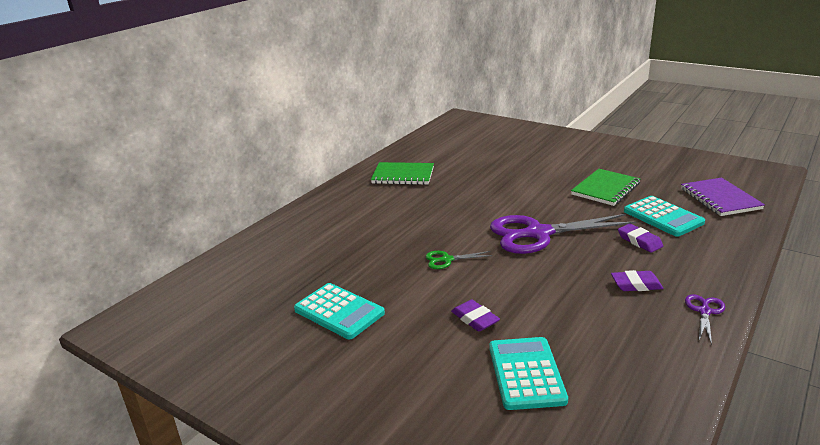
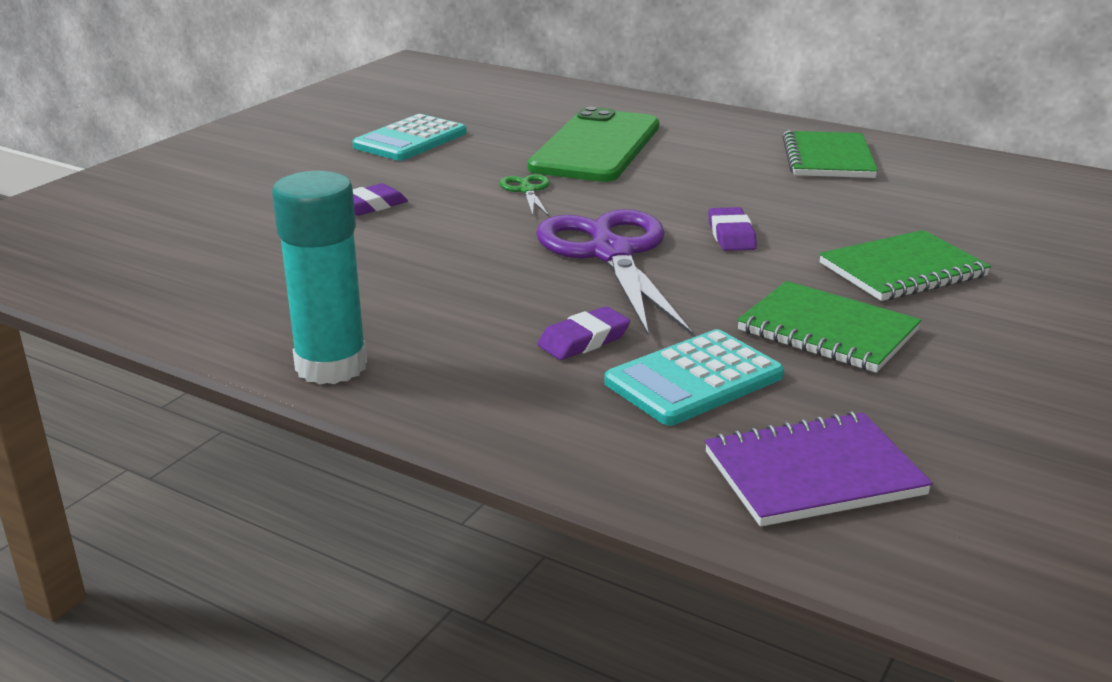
camera: 85 degrees right, 0 degrees up
(371, 237) = (596, 147): none -> green phone
(526, 373) = (245, 230): turquoise calculator -> none
(540, 171) = (902, 270): none -> green notebook
(636, 284) = (429, 319): purple eraser -> purple eraser (731, 235)
(704, 311) = (331, 366): purple scissors -> turquoise glue stick

